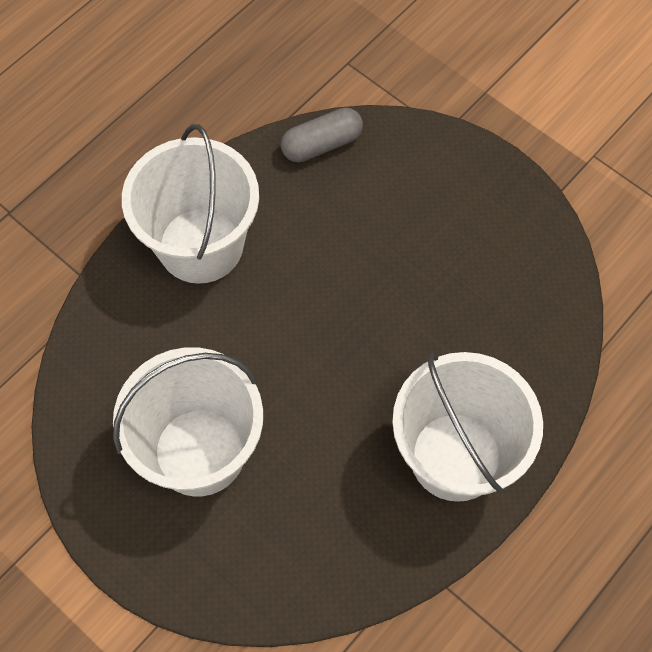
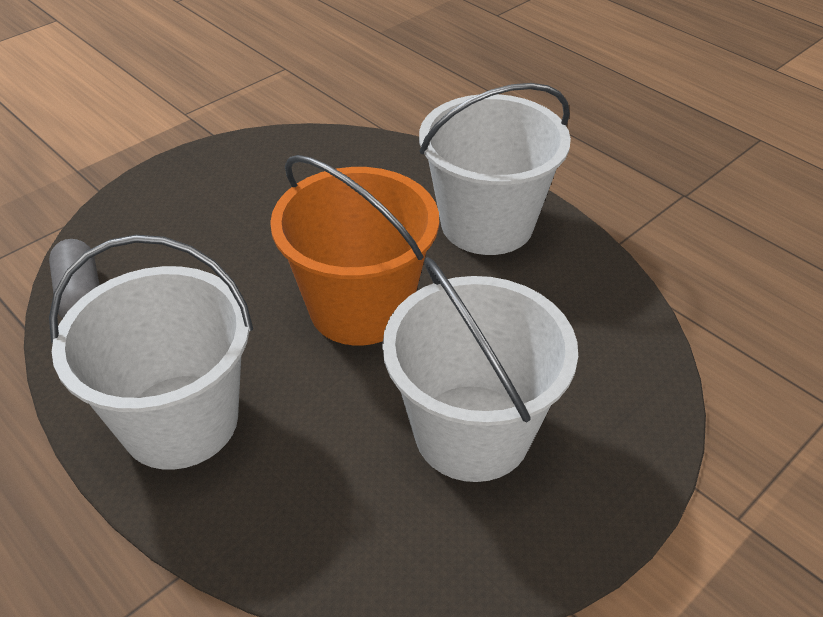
camera: 85 degrees left, 20 degrees down
(329, 354) = (360, 307): none -> orange bucket

